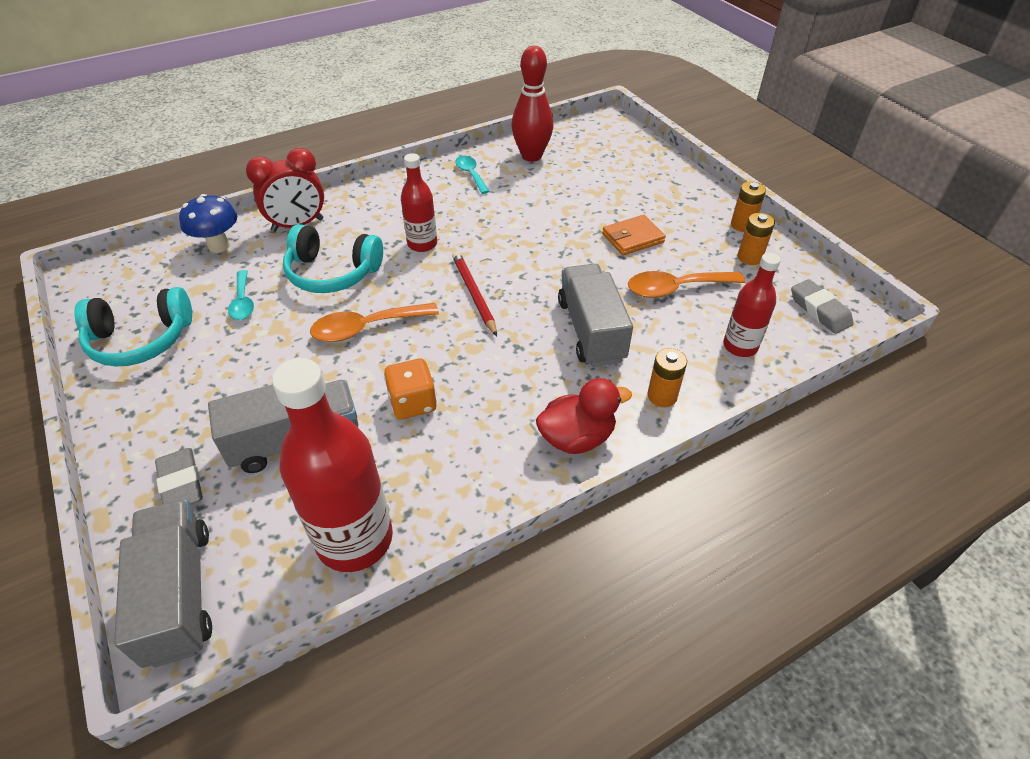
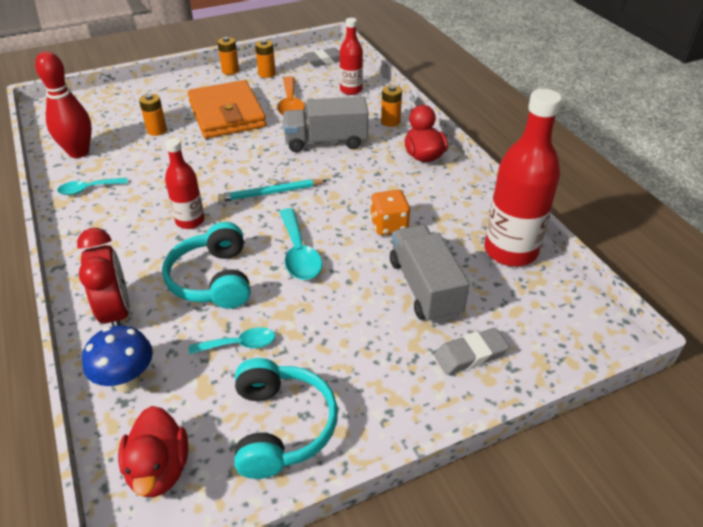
camera: 85 degrees left, 5 degrees down
(127, 278) = (159, 469): none -> red duck
(179, 594) = (568, 338): grey truck -> none
(332, 273) = (213, 279): turquoise headphones -> turquoise headphones turned 150 degrees clockwise
(366, 328) = (299, 253): orange spoon -> turquoise spoon
(474, 294) = (271, 193): red pencil -> turquoise pencil
(583, 194) = (157, 130): none -> orange battery
(633, 238) = (227, 114): orange wallet -> orange wallet, size x1.95

